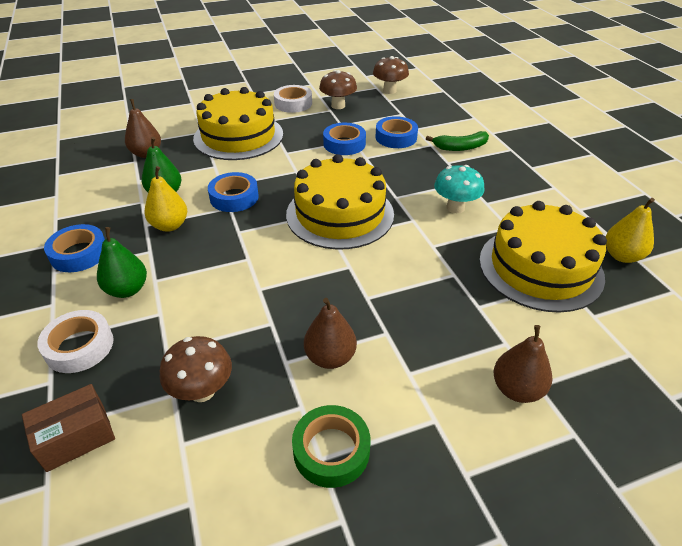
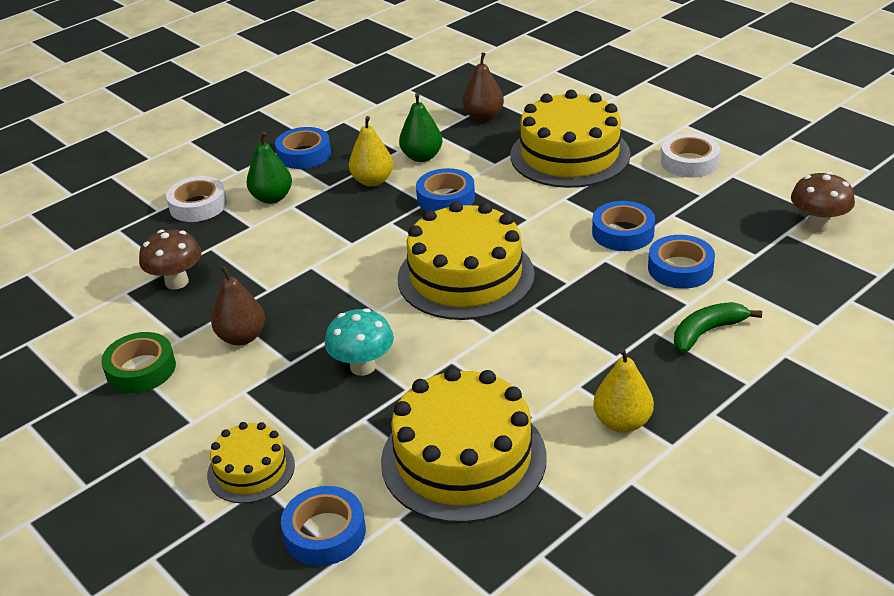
camera: 70 degrees right, 5 degrees down
(76, 437) = (114, 244): brown box -> none
(338, 106) = (721, 197): brown mushroom -> none
(455, 207) = (545, 361): turquoise mushroom -> turquoise mushroom (363, 367)
(460, 147) = (707, 332): green banana -> green banana turned 90 degrees clockwise
(517, 389) = (251, 470): brown pear -> yellow cake
(602, 358) = (325, 532): none -> blue tape
(622, 256) = (539, 536): yellow pear -> yellow pear (622, 422)

